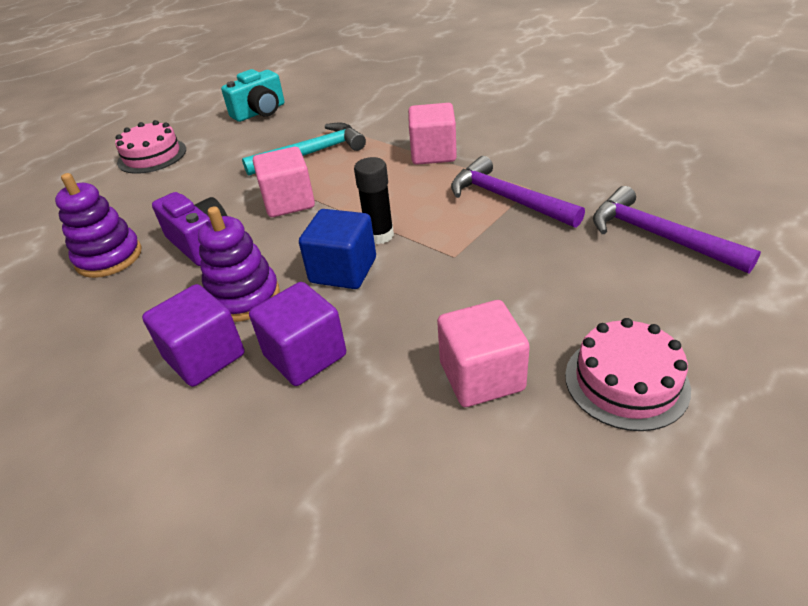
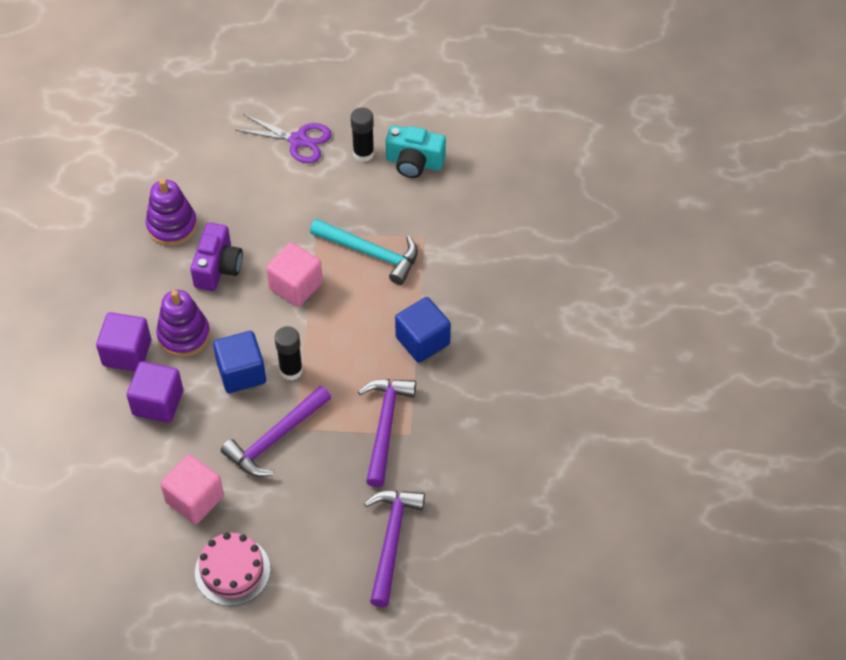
camera: 50 degrees right, 15 degrees up
(152, 156) = (299, 140): pink cake -> purple scissors
(215, 130) = (363, 153): none -> black glue stick
(433, 153) = (422, 341): pink cube -> blue cube
(453, 274) = (275, 438): none -> purple hammer

